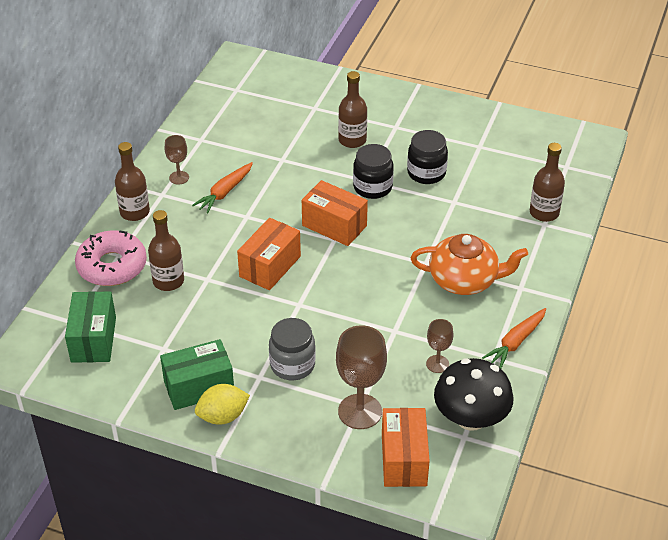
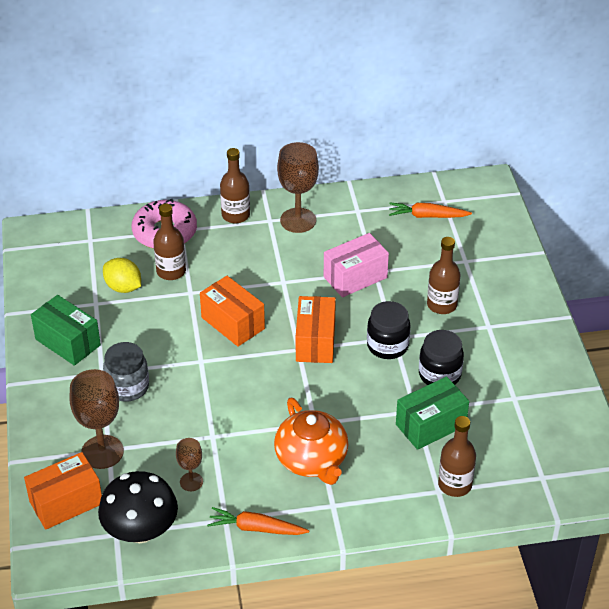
camera: 60 degrees right, 0 degrees up
(93, 339) = (79, 260): green box -> green box (430, 425)
(179, 177) = (298, 220): brown goblet -> brown goblet, size x1.85
(223, 416) = (46, 370): yellow lemon -> yellow lemon (123, 287)
(225, 192) = (302, 255): orange carrot -> orange carrot (427, 216)
(270, 266) = (233, 323): orange box -> orange box turned 45 degrees clockwise
(279, 173) = (355, 277): none -> pink box

